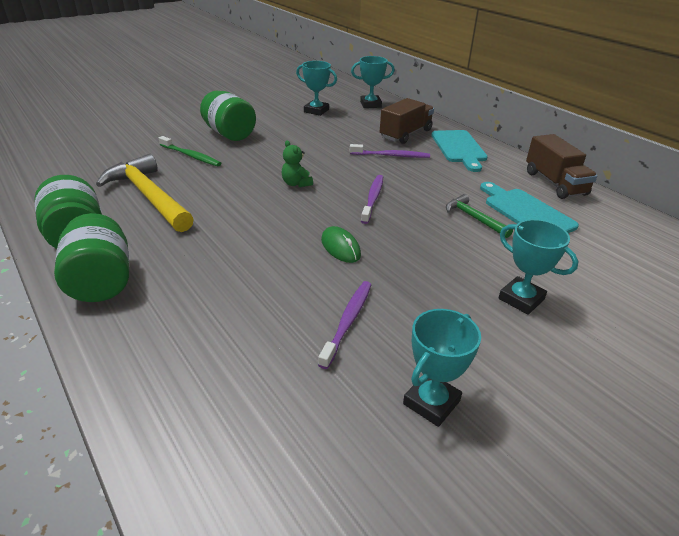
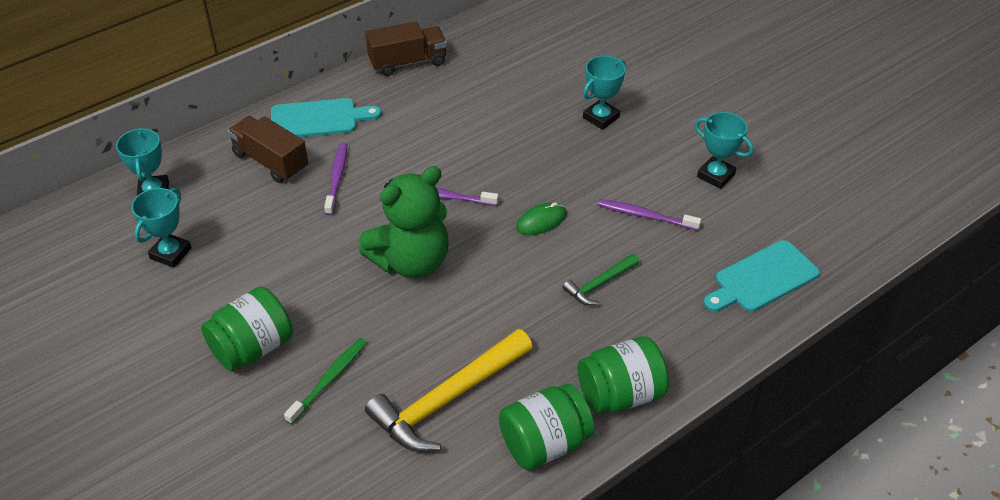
camera: 90 degrees left, 10 degrees up
(296, 184) = (411, 261): green teddy bear -> green teddy bear, size x2.36
(474, 218) = (480, 127): green hammer -> green hammer (599, 284)
(526, 212) = (467, 92): turquoise cutting board -> turquoise cutting board (762, 278)

